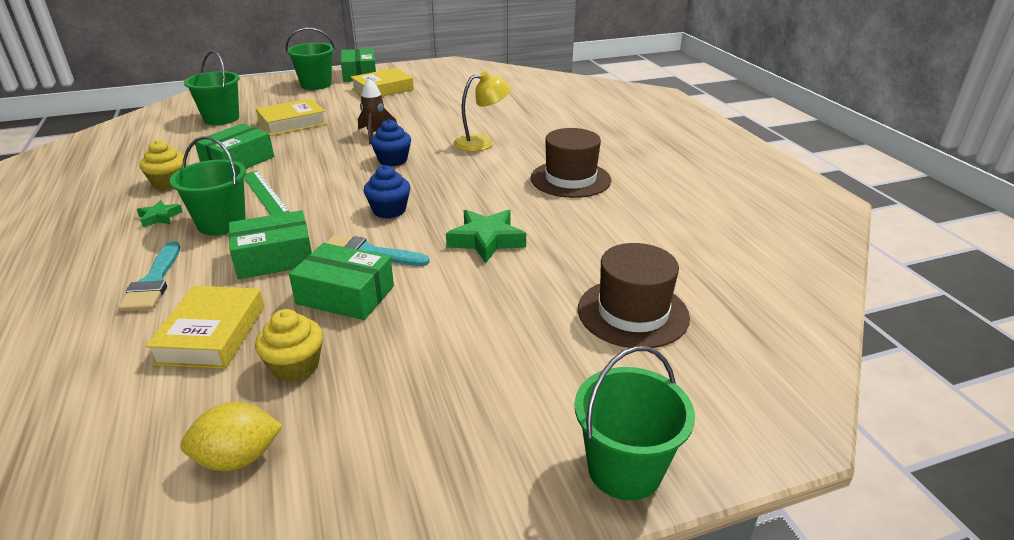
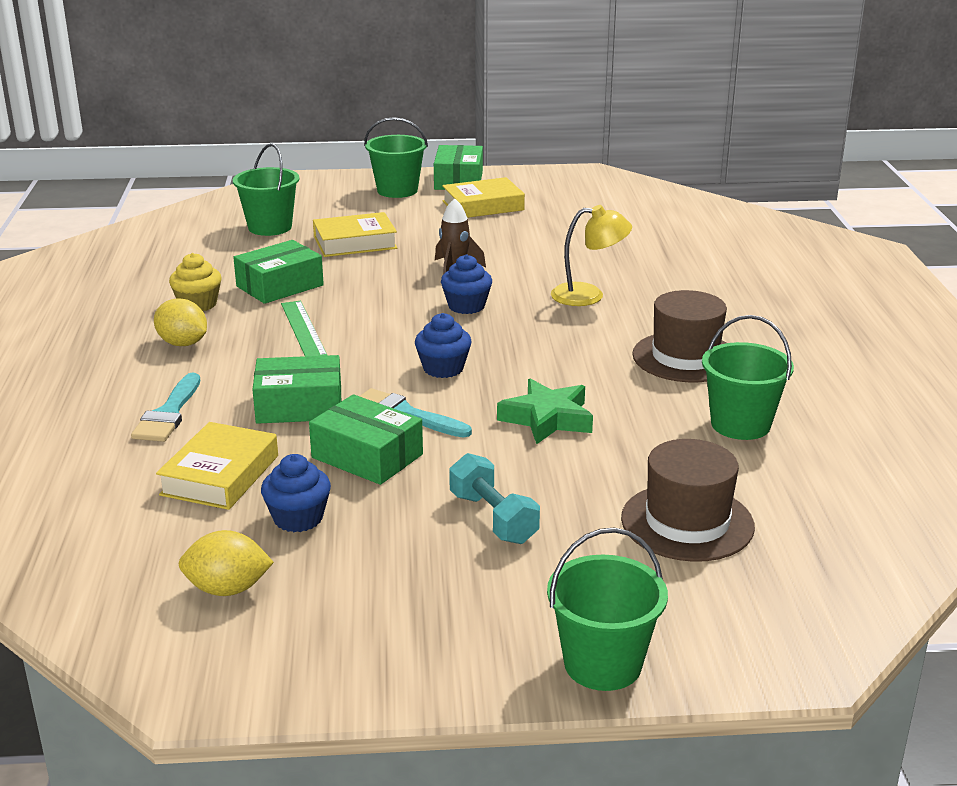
camera: 15 degrees right, 5 degrees down
(160, 217) = (183, 343): green star -> yellow lemon
(221, 223) = (249, 359): green bucket -> green bucket (740, 424)
(295, 366) = (298, 518): yellow cupcake -> blue cupcake
(473, 336) = (493, 518): none -> turquoise dumbbell

